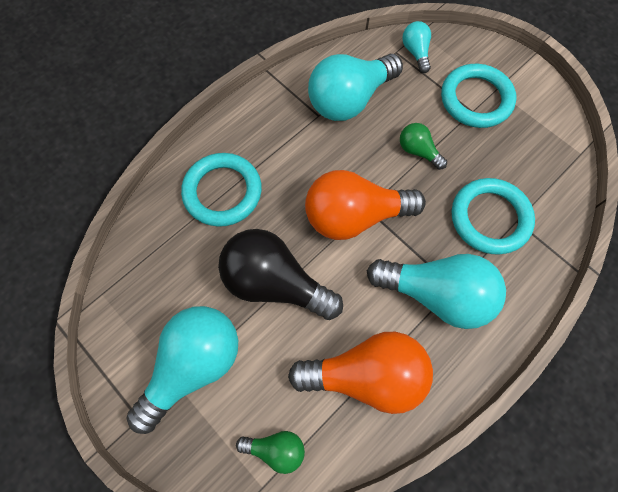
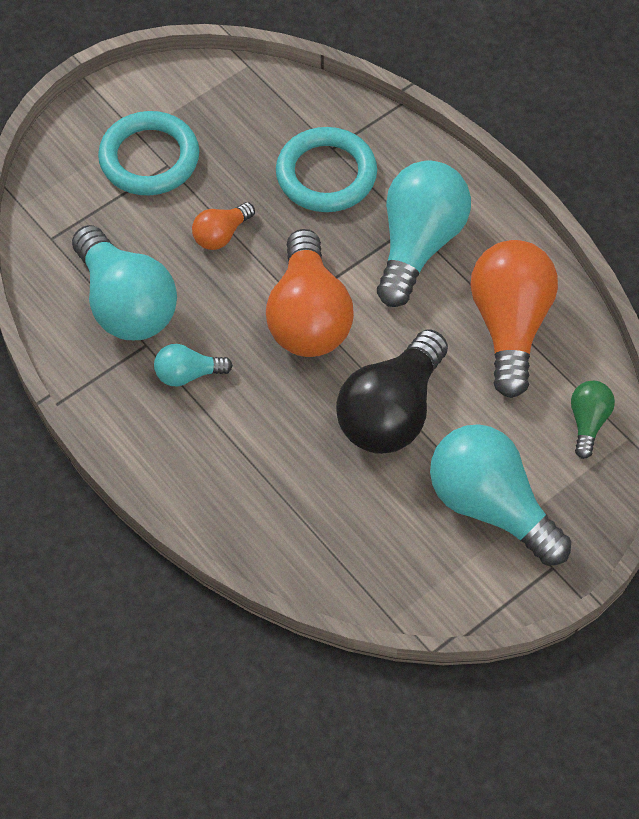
camera: 85 degrees left, 10 degrees down
(222, 192) = (254, 469): turquoise ring -> none
(415, 53) = (57, 215): turquoise light bulb -> turquoise light bulb (188, 374)
(418, 151) = (221, 235): green light bulb -> orange light bulb

